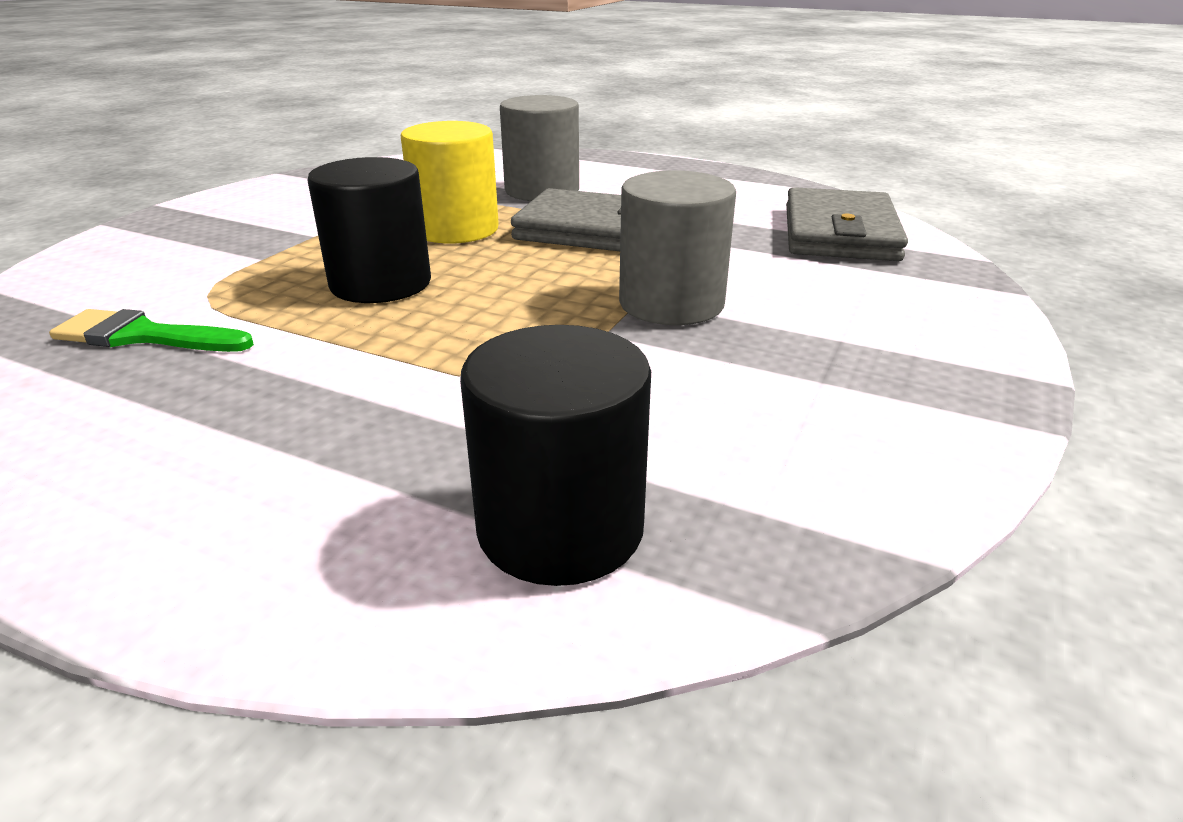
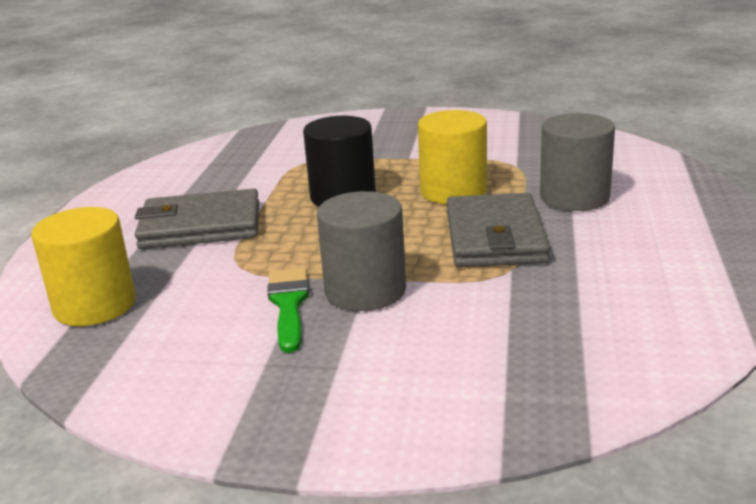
camera: 75 degrees right, 5 degrees down
(144, 336) = (248, 167): green brush -> green brush (289, 305)
(560, 528) = (95, 305): black cylinder -> yellow cylinder
(839, 233) = (594, 348): grey wallet -> grey wallet (200, 226)

